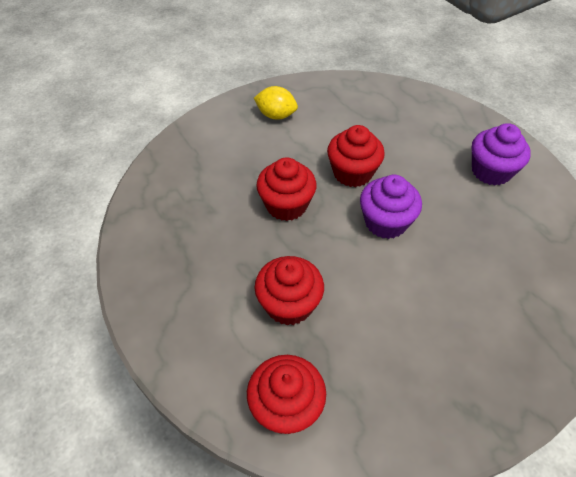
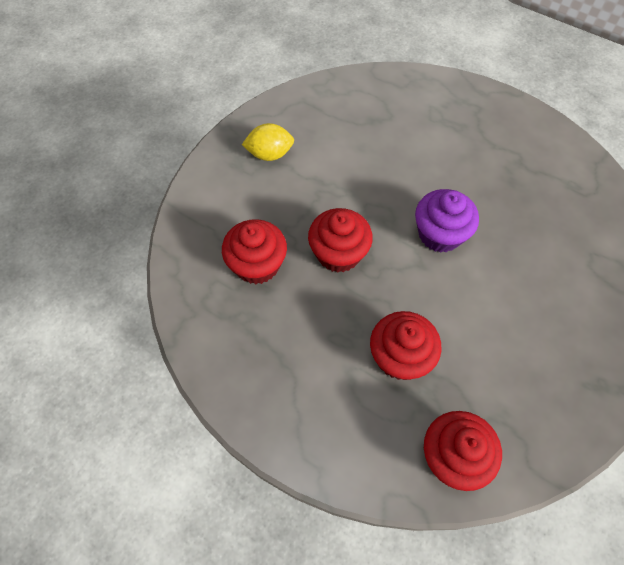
camera: 25 degrees left, 10 degrees up
(352, 173) = (381, 192): red cupcake -> red cupcake (257, 265)
(491, 171) = (503, 142): purple cupcake -> none

